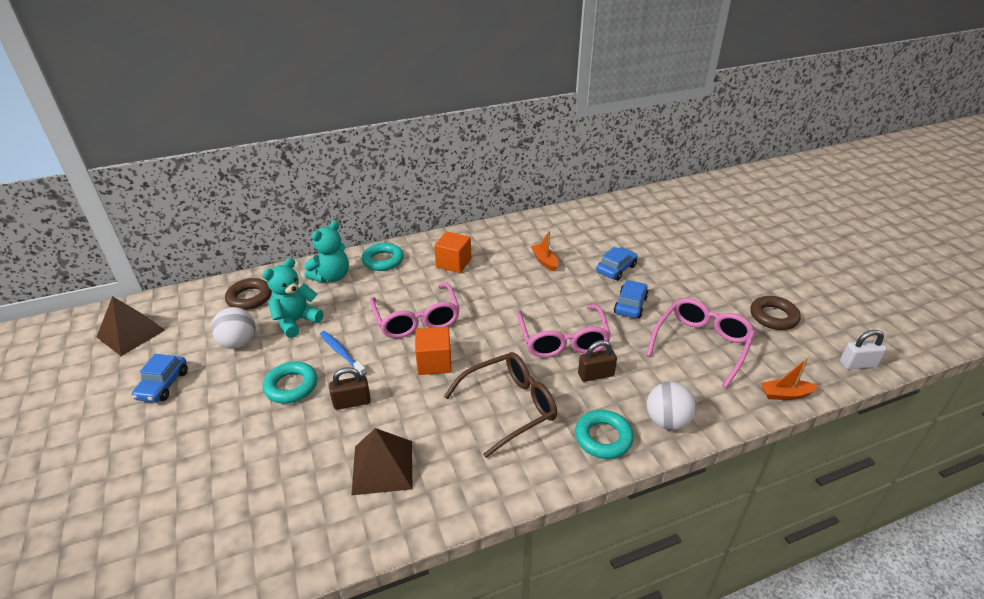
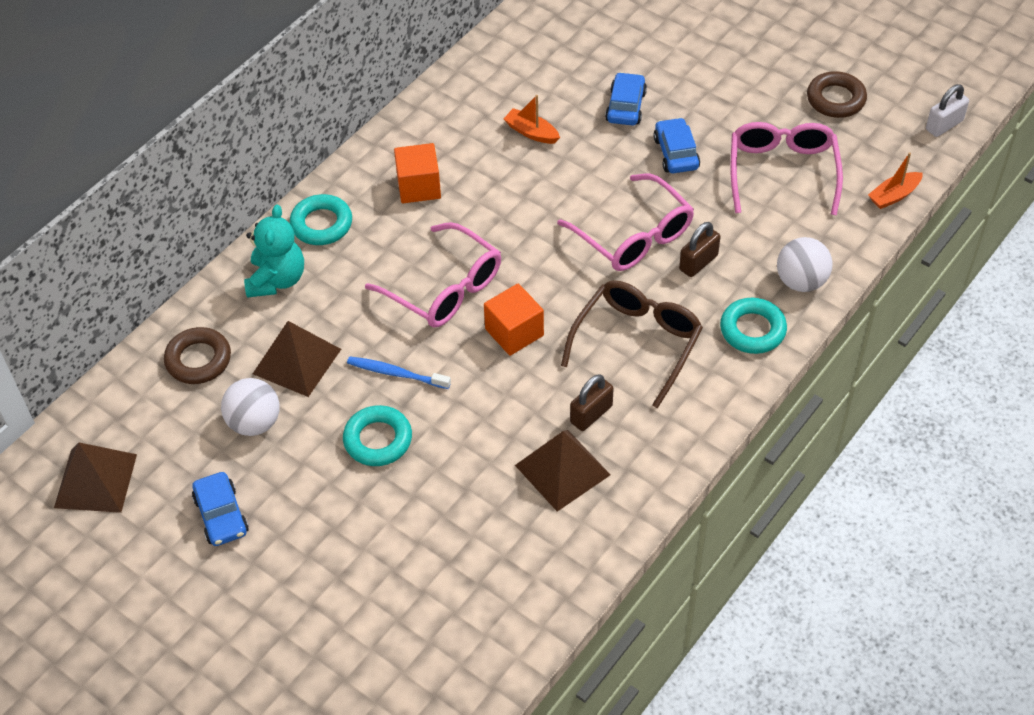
camera: 30 degrees left, 15 degrees up
(296, 321) = (297, 361): turquoise teddy bear -> brown pyramid
(352, 402) = (465, 422): brown padlock -> brown padlock (591, 414)

